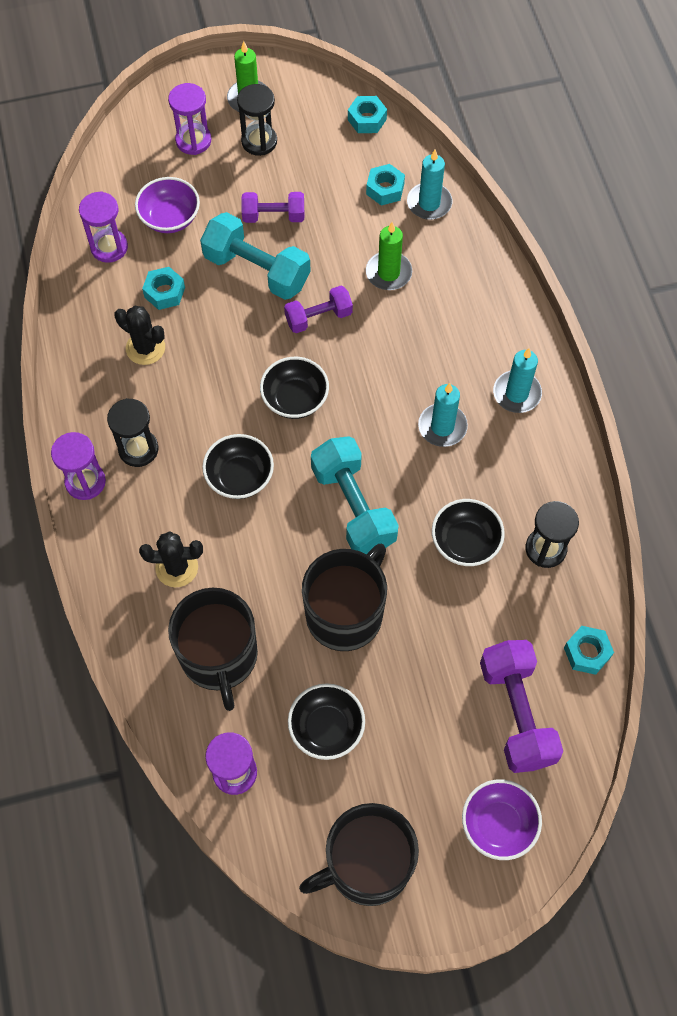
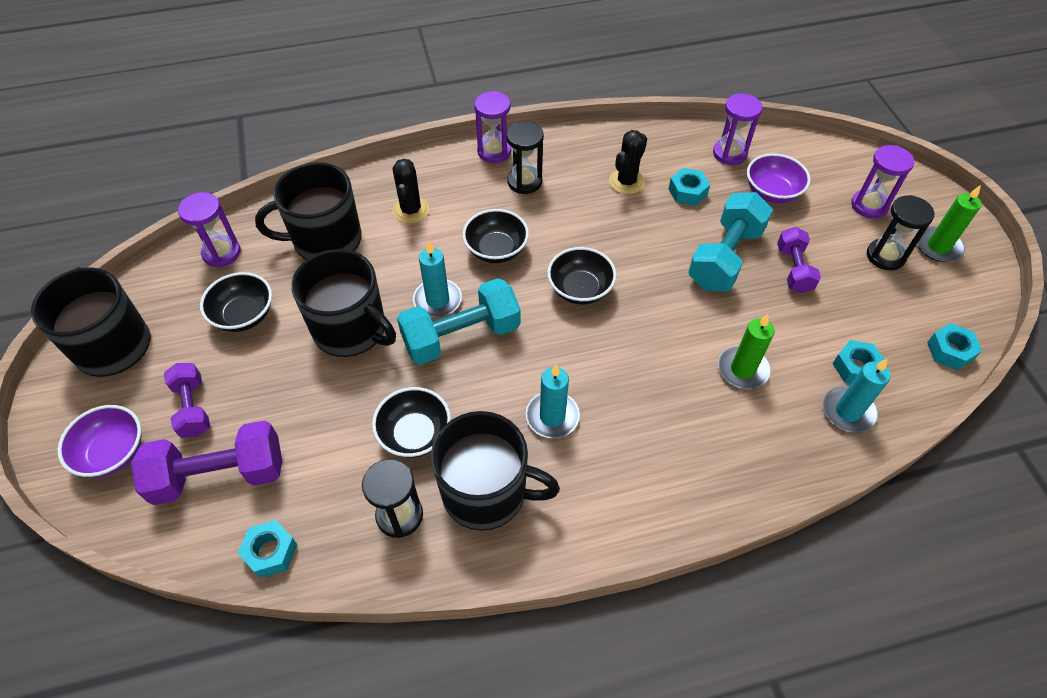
camera: 90 degrees right, 10 degrees down
(318, 317) = (676, 307): purple dumbbell -> purple dumbbell (193, 408)
(517, 393) = (598, 495): turquoise candle -> turquoise candle (437, 300)
(519, 480) = (486, 492): none -> black mug

